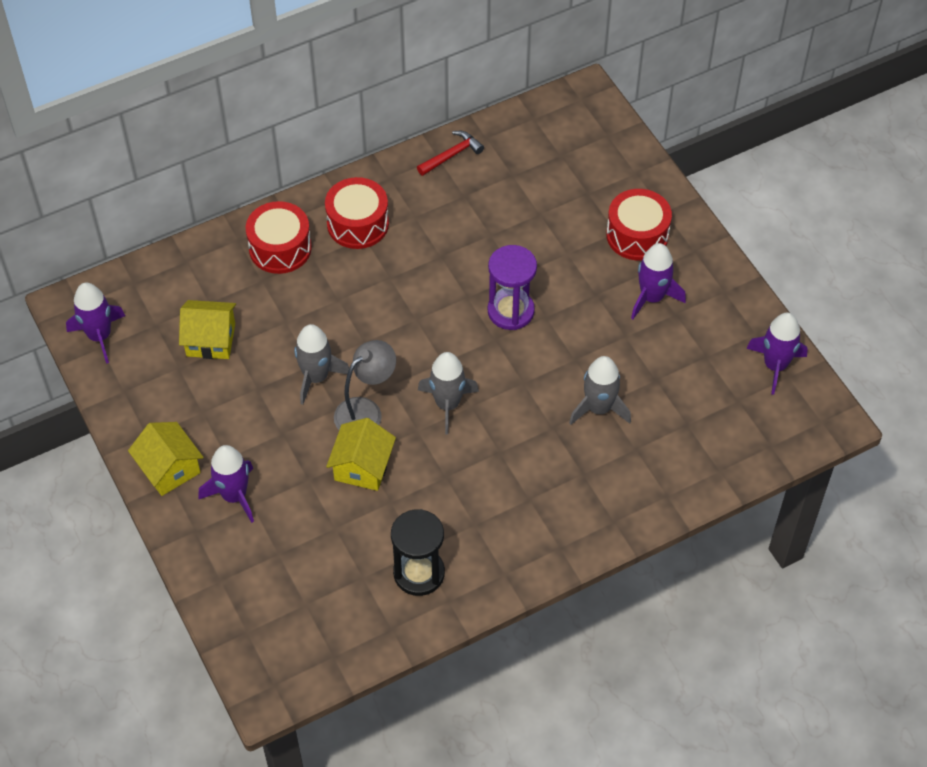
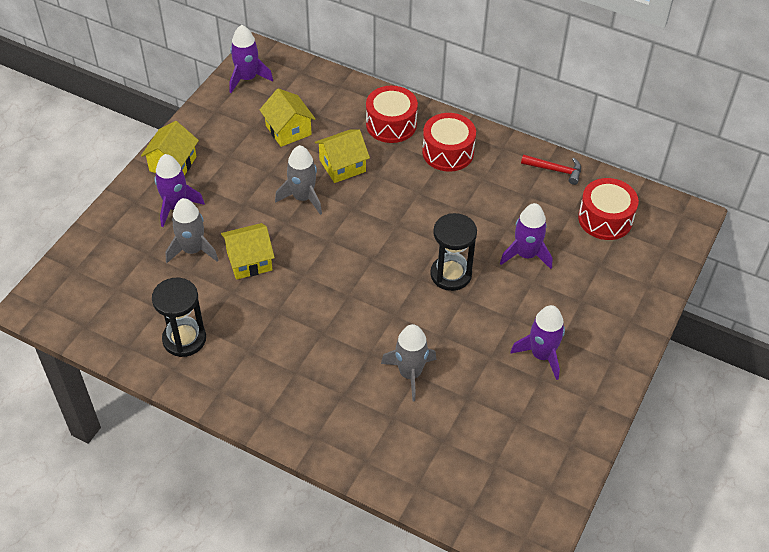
camera: 55 degrees right, 5 degrees down
(301, 320) = (342, 166): none -> yellow house
(366, 411) = (296, 238): grey lamp -> none
(447, 404) = (339, 280): grey rocket -> grey rocket (192, 250)
(510, 311) = (451, 274): purple hourglass -> black hourglass
(637, 235) = (591, 315): red drum -> red drum (605, 219)
(775, 366) = (551, 474): purple rocket -> purple rocket (526, 255)

